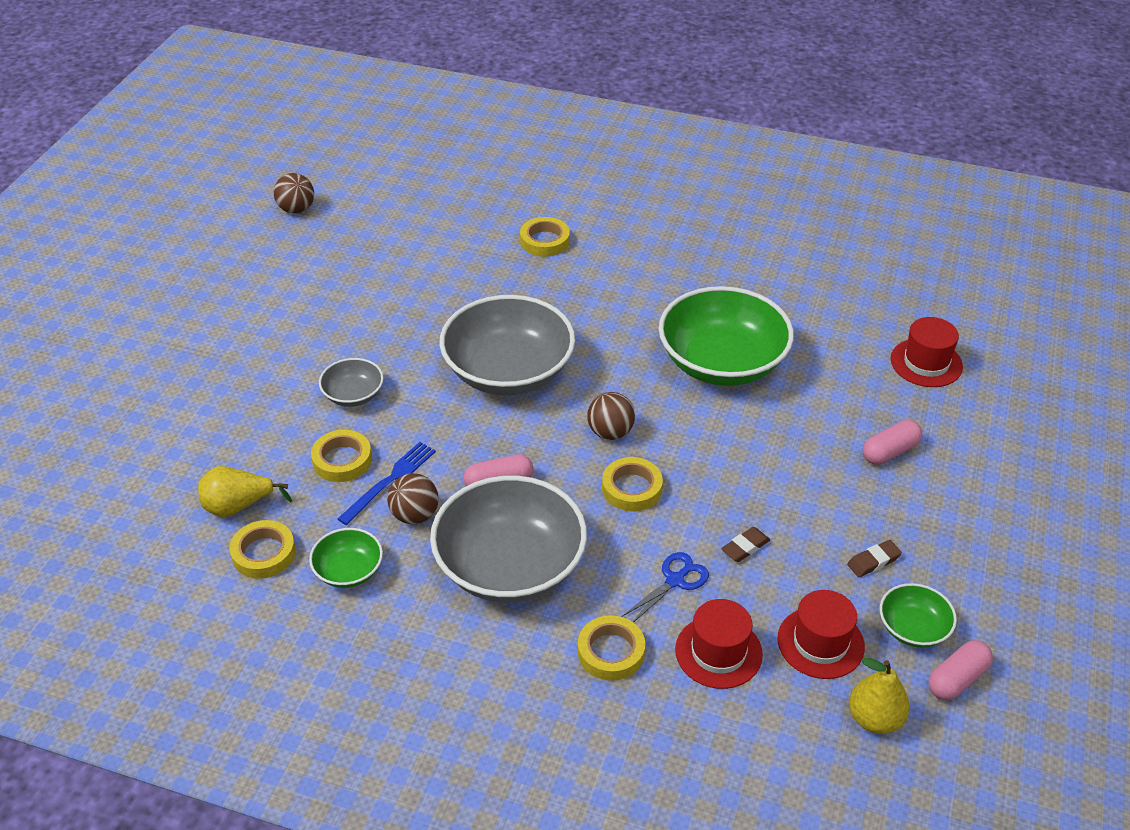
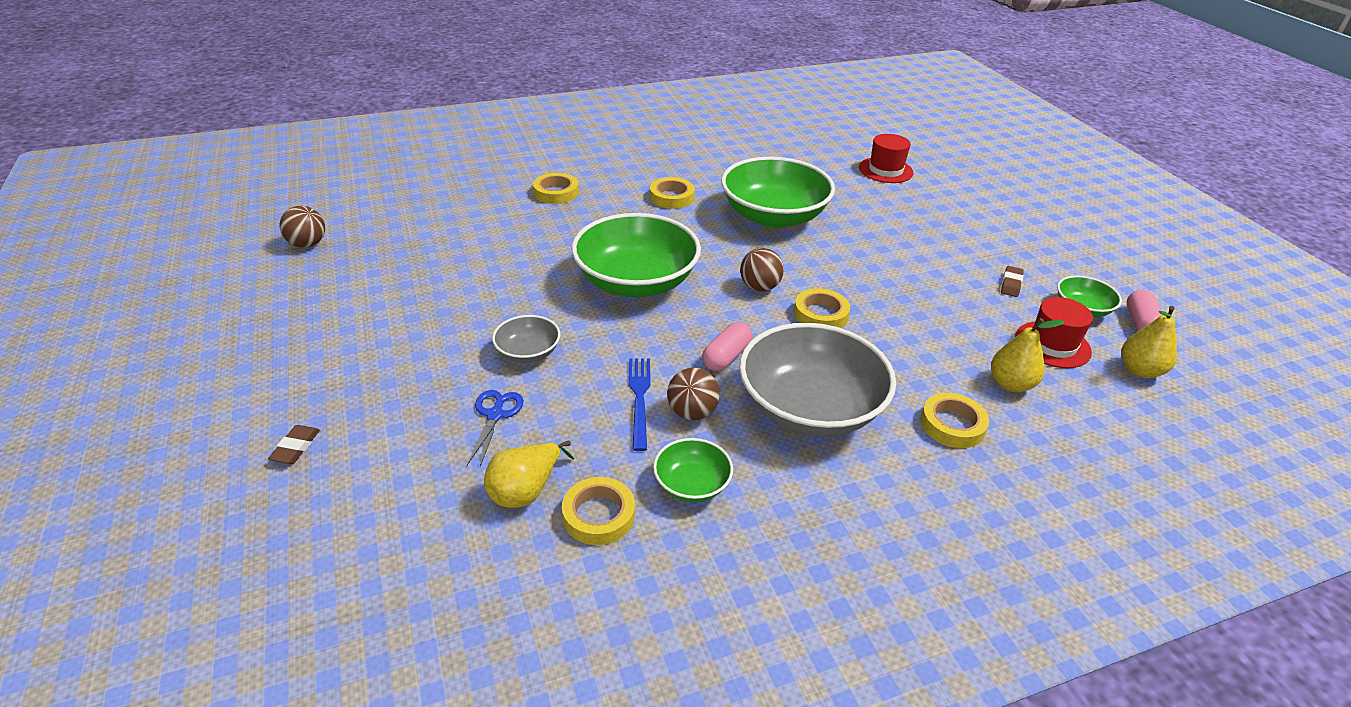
camera: 40 degrees left, 5 degrees down
(342, 460) = (579, 404): yellow tape -> yellow tape (672, 197)
(508, 371) = (636, 282): grey bowl -> green bowl
(675, 580) = (925, 356): blue scissors -> blue scissors (495, 415)
(718, 652) = (1010, 384): red hat -> yellow pear
(745, 547) = (935, 313): brown eraser -> brown eraser (296, 447)
(890, 452) = (934, 222): pink capsule -> none

